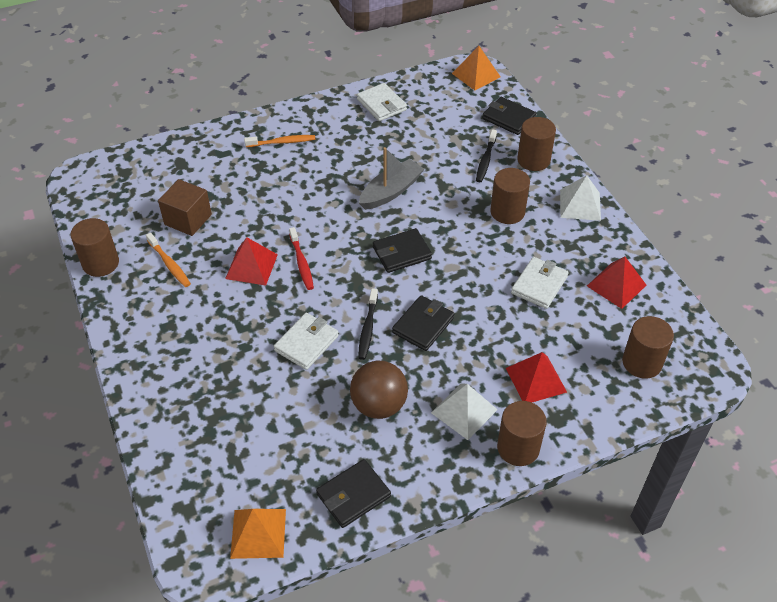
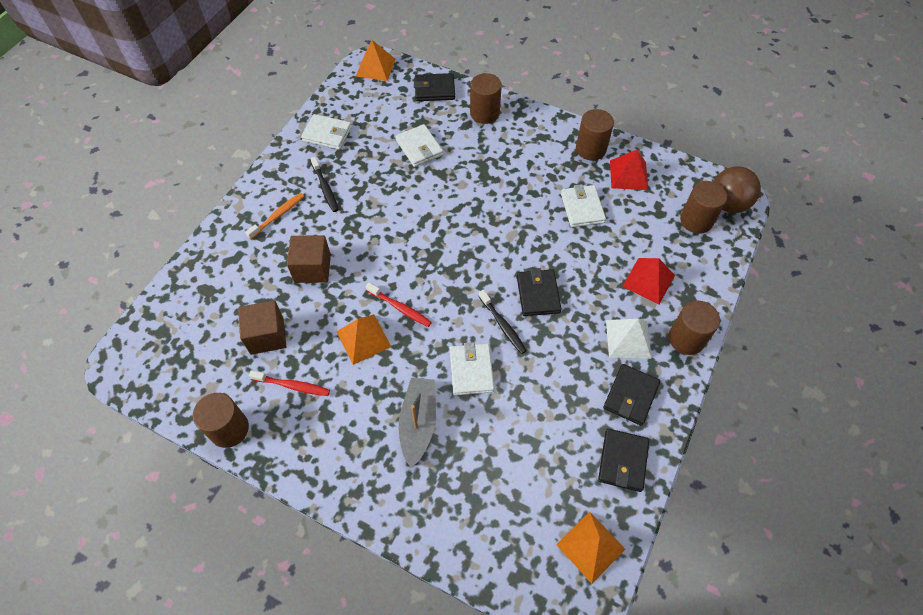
camera: 40 degrees left, 10 degrees up
(169, 264) = (292, 385): orange toothbrush -> red toothbrush
(251, 266) = (363, 339): red pyramid -> orange pyramid
(267, 194) = (312, 268): none -> brown cube
(379, 405) = (570, 379): brown ball -> brown ball (727, 204)
(391, 191) = (408, 203): grey boat -> grey boat (418, 423)
(402, 253) = (466, 248): black wallet -> black wallet (630, 396)
(446, 156) = (419, 148): none -> white wallet
(485, 160) = (451, 133): black toothbrush -> black toothbrush (325, 188)
(507, 212) = (507, 165): brown cylinder -> brown cylinder (590, 149)
(580, 205) = (548, 129): white pyramid -> none

